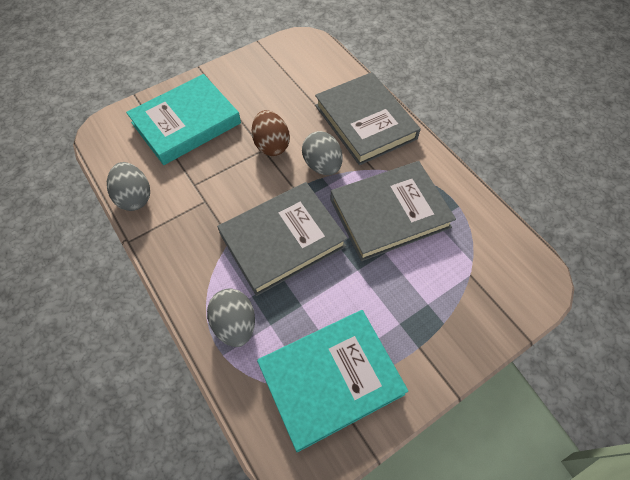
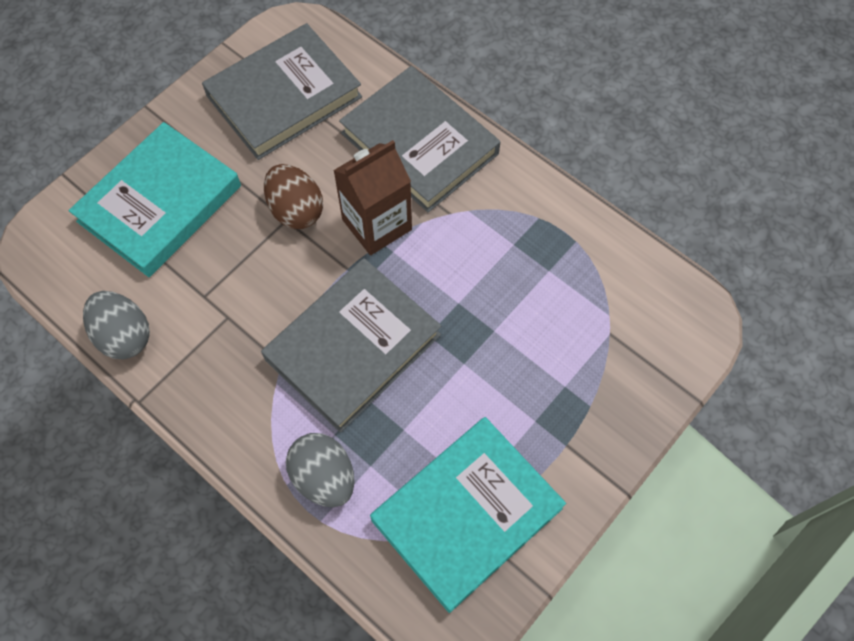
camera: 15 degrees left, 5 degrees up
(322, 165) = (377, 224): grey egg -> brown carton
(389, 213) = (487, 274): grey book -> grey book (284, 97)

